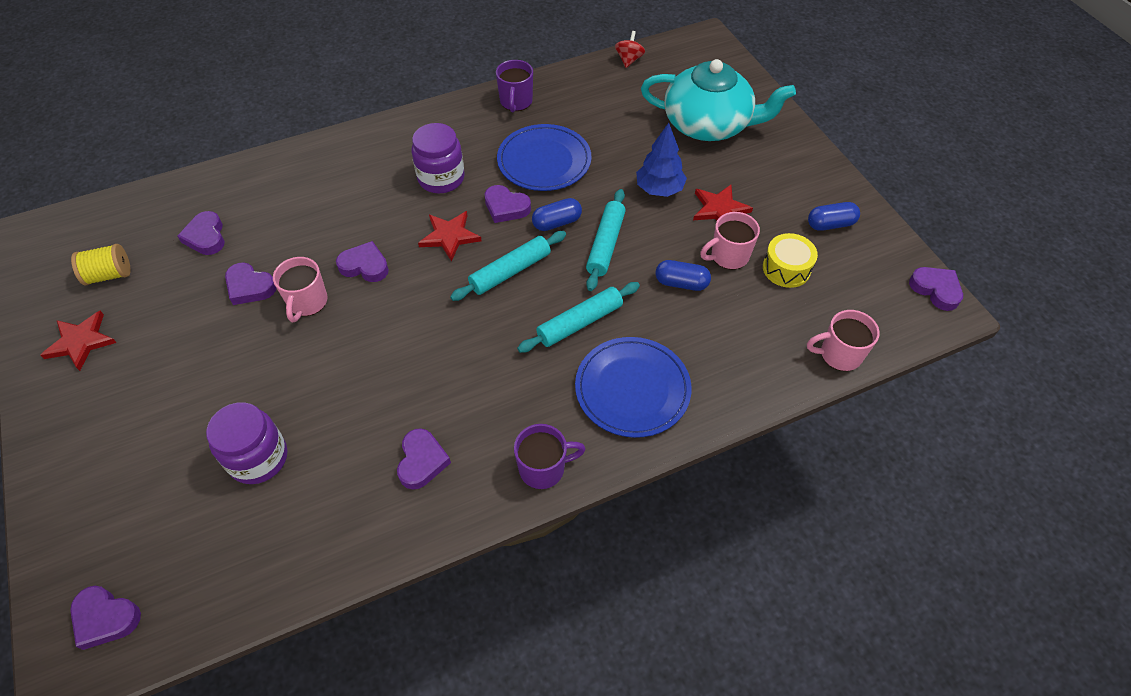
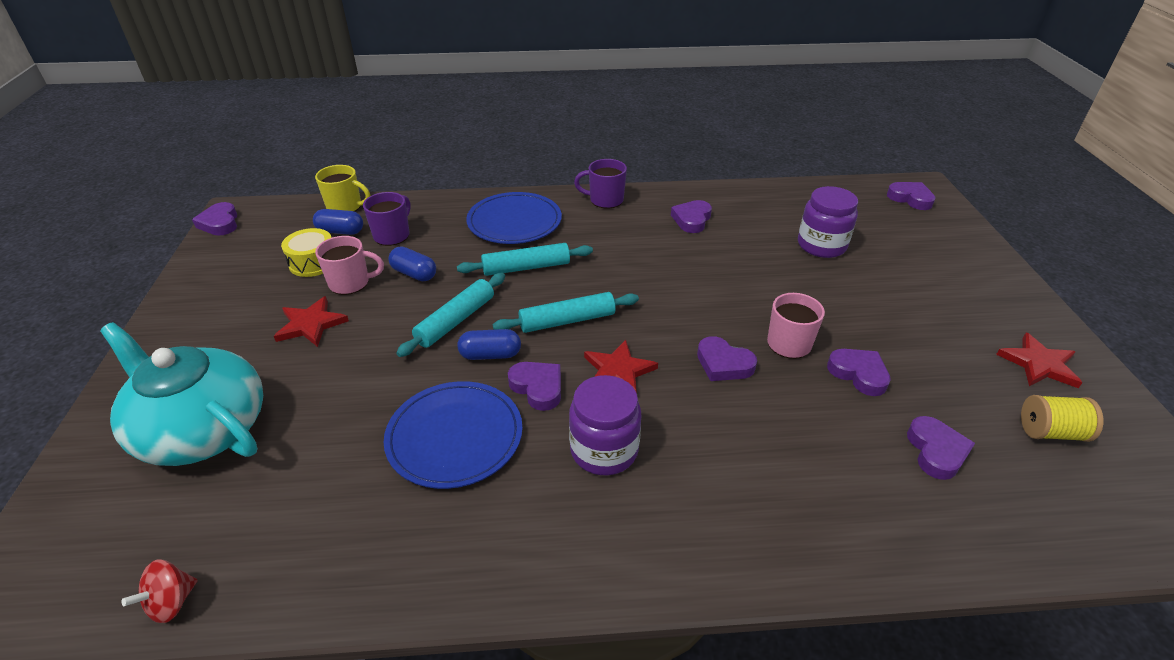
camera: 160 degrees left, 15 degrees down
(516, 102) = (429, 562): purple mug -> purple mug (392, 235)
(659, 189) = (350, 361): blue tree -> none
(830, 224) = (228, 285): blue capsule -> blue capsule (340, 231)
(839, 354) = (345, 207): pink mug -> yellow mug

